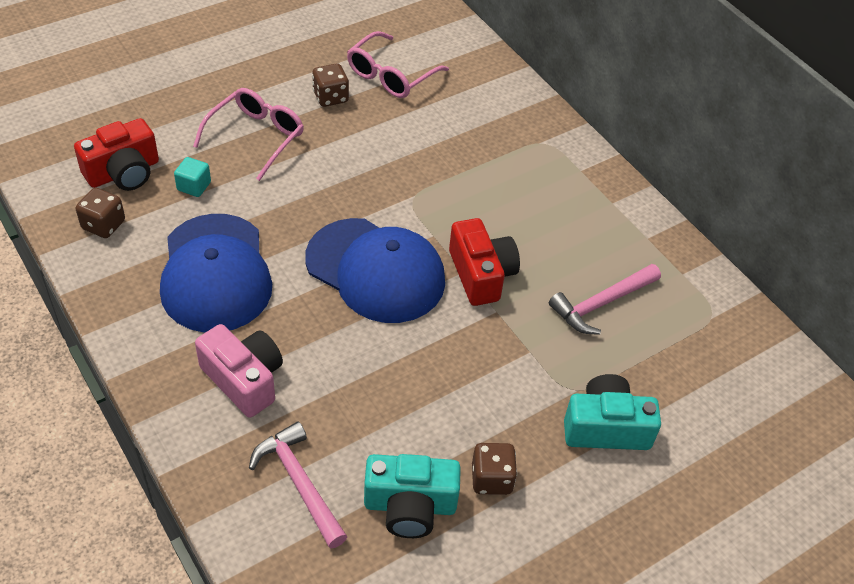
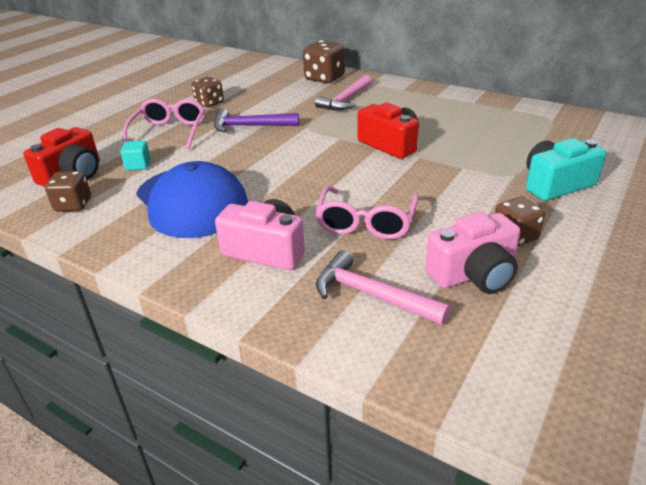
camera: 20 degrees left, 15 degrees down
(349, 166) = (250, 126): none -> purple hammer
(375, 270) = (315, 164): blue cap -> none
(390, 75) = (242, 86): pink glasses -> pink glasses (366, 223)
(410, 506) = (474, 274): turquoise camera -> pink camera
(501, 102) = (324, 78): none -> brown dice
(601, 304) = (481, 134): pink hammer -> pink hammer (346, 100)

